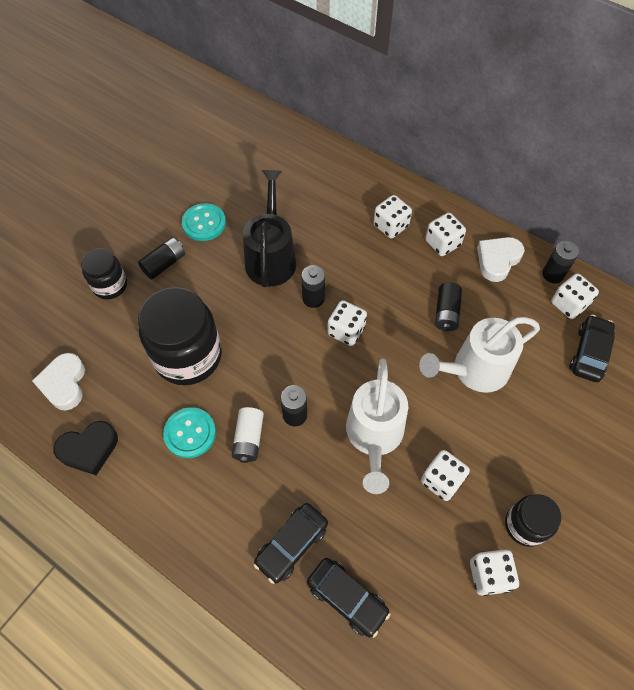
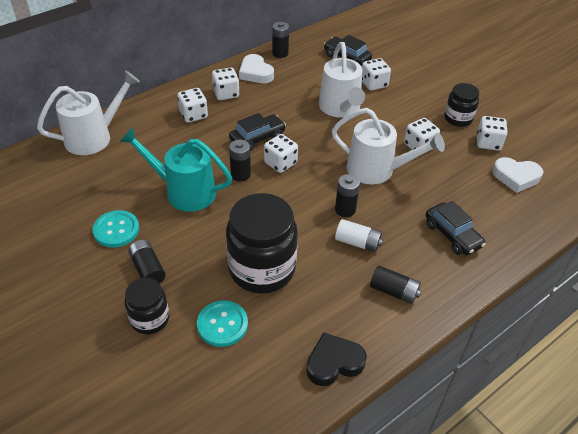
camera: 75 degrees left, 15 degrees down
(64, 384) = (253, 376): white heart -> white heart (516, 177)
(89, 449) = (334, 363): black heart -> black heart turned 105 degrees counterclockwise
(190, 433) = (340, 281): turquoise button -> turquoise button (222, 324)
(271, 257) = (183, 191): black watering can -> turquoise watering can
(320, 159) = (94, 137): none -> white watering can
(347, 598) = (496, 214): black car -> black car (257, 138)
(446, 313) = (288, 108): black battery -> black battery (394, 291)
(568, 304) = (307, 54): white dice -> white dice (374, 84)

